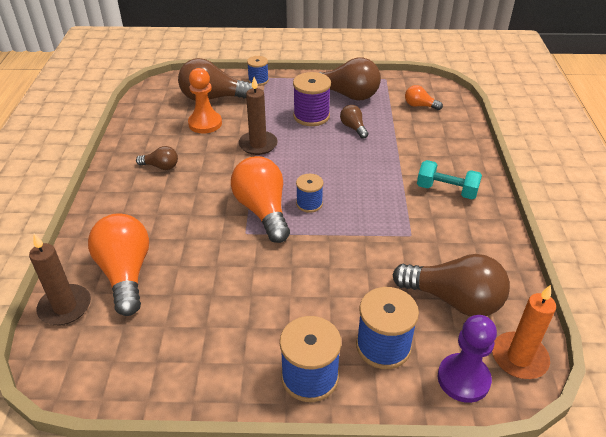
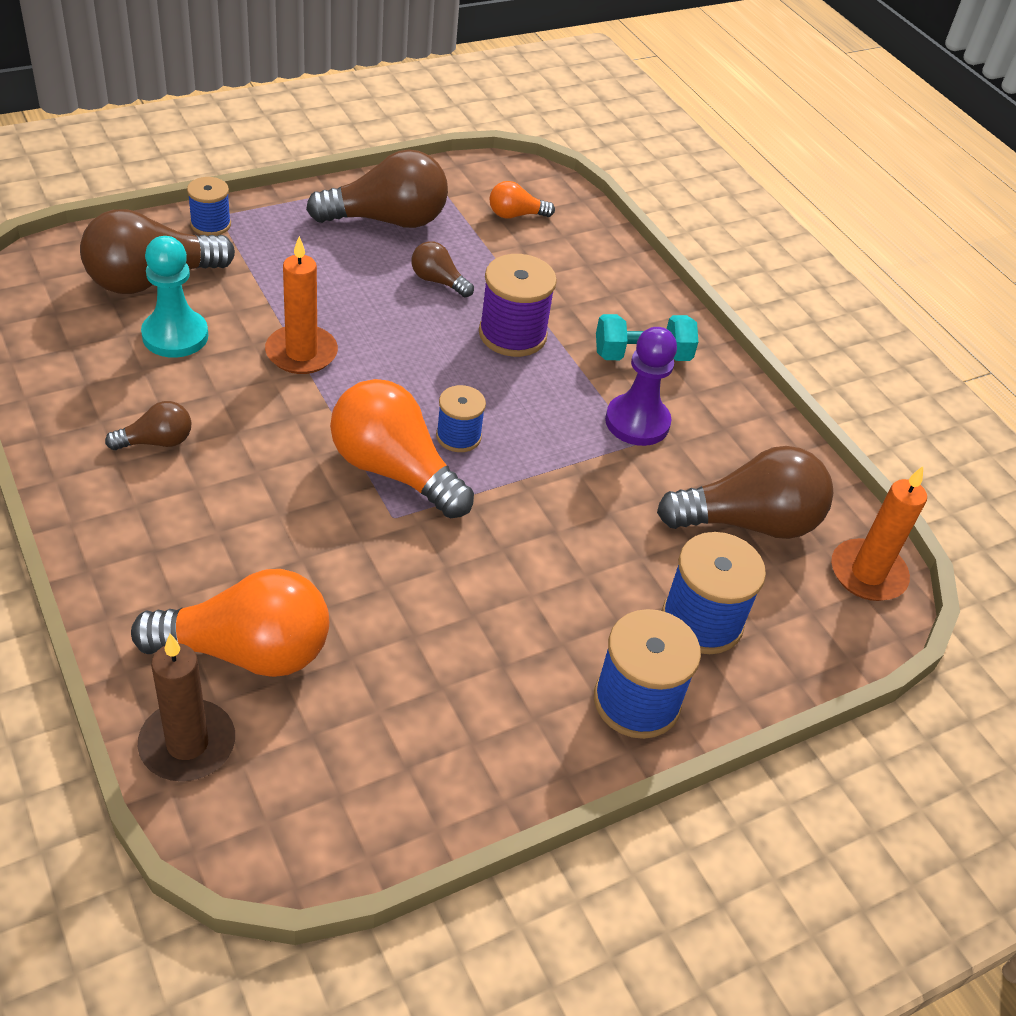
camera: 35 degrees left, 5 degrees up
(126, 273) = (247, 651): orange light bulb -> orange light bulb turned 135 degrees clockwise
(205, 123) = (175, 336): orange pawn -> turquoise pawn
(258, 145) = (301, 353): brown candle -> orange candle
(311, 116) = (355, 275): purple spool -> purple spool (512, 334)
(463, 379) = (822, 627): purple pawn -> purple pawn (637, 422)

